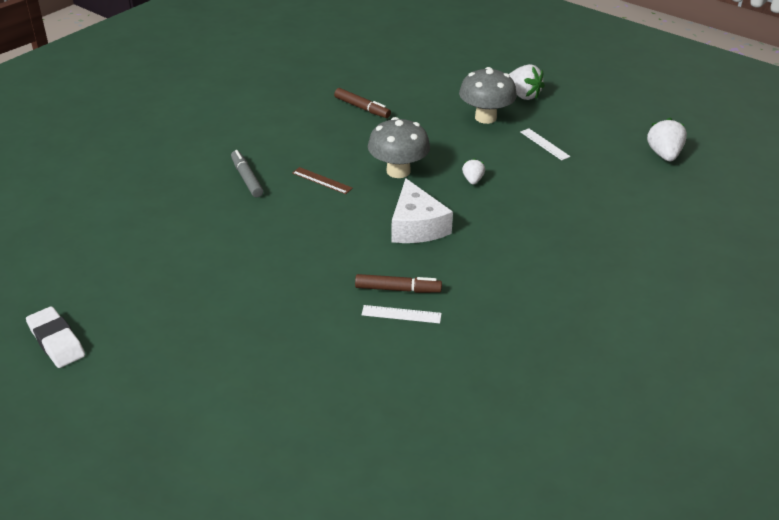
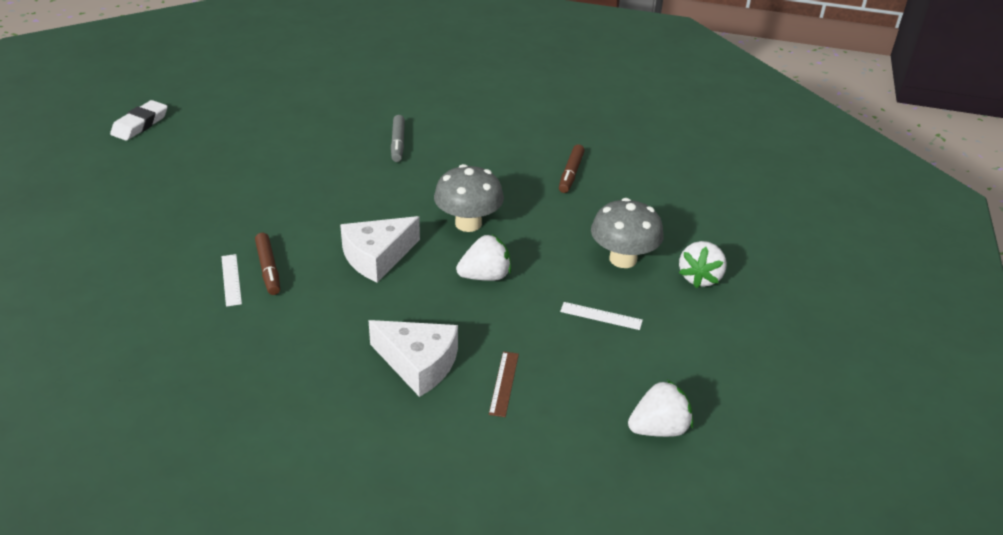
camera: 65 degrees right, 0 degrees up
(247, 178) = (398, 143): grey marker -> grey marker turned 135 degrees clockwise
(322, 180) = (421, 183): brown ruler -> brown ruler (504, 383)
(473, 180) = (485, 276): white strawberry -> white strawberry, size x1.73
(544, 144) = (601, 316): white ruler -> white ruler turned 75 degrees clockwise
(562, 235) = (418, 364): none -> white cheese

